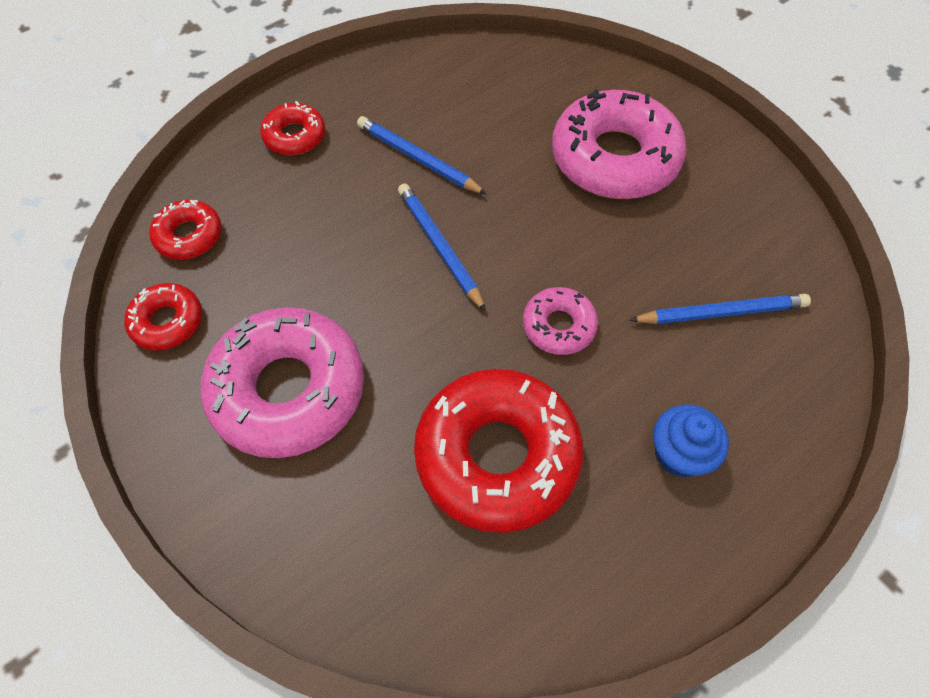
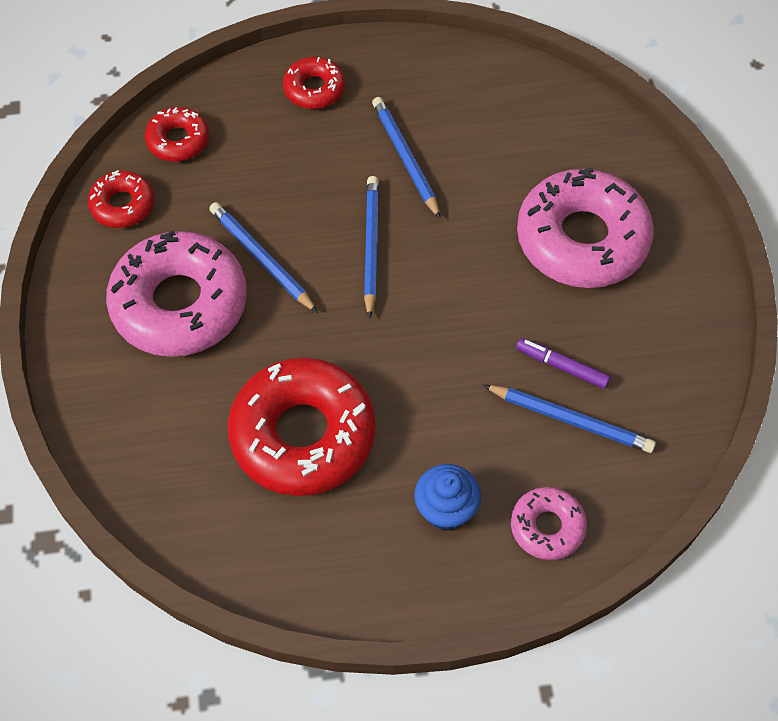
camera: 30 degrees right, 0 degrees up
(343, 306) = (261, 258): none -> blue pencil
(558, 326) = (423, 361): pink donut -> pink donut (547, 527)
(679, 270) = (562, 366): none -> purple marker

